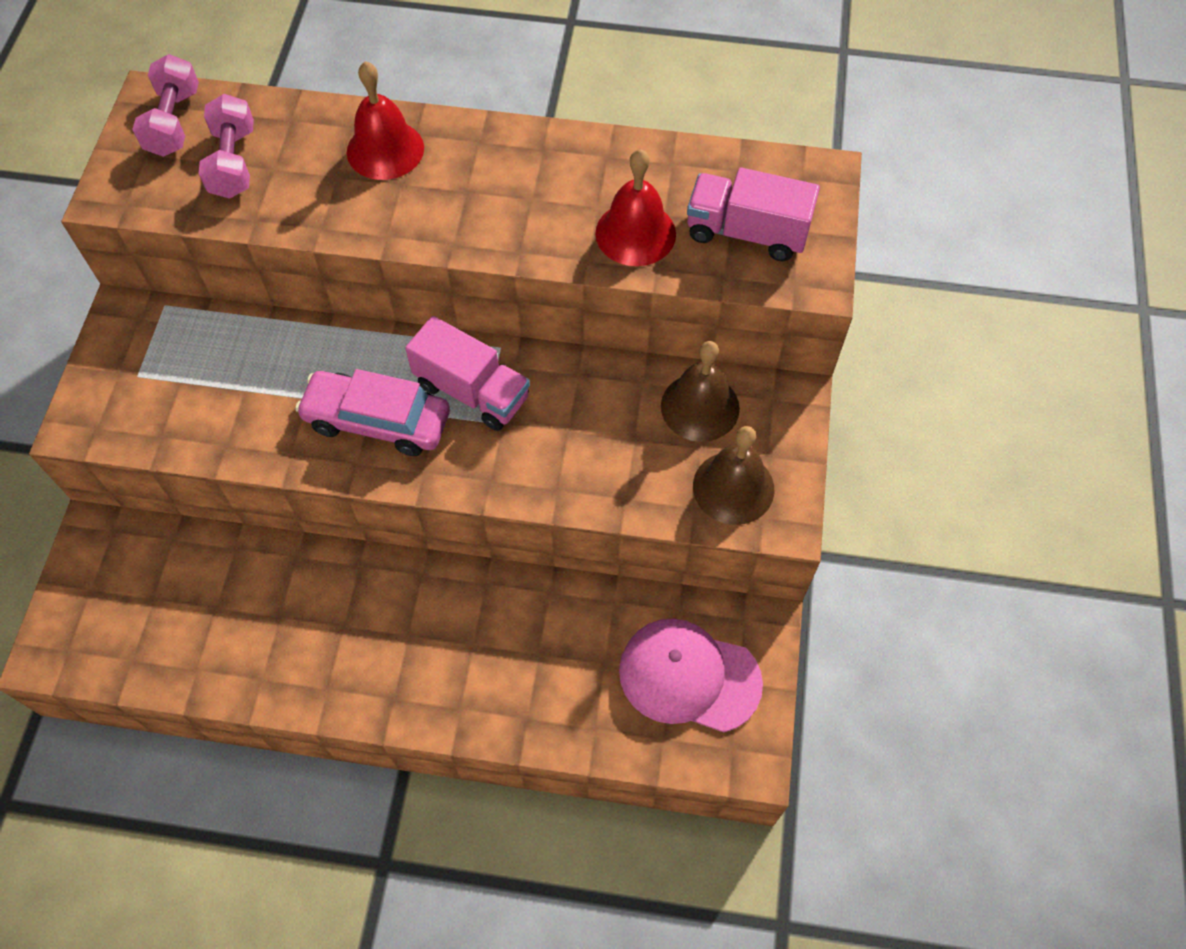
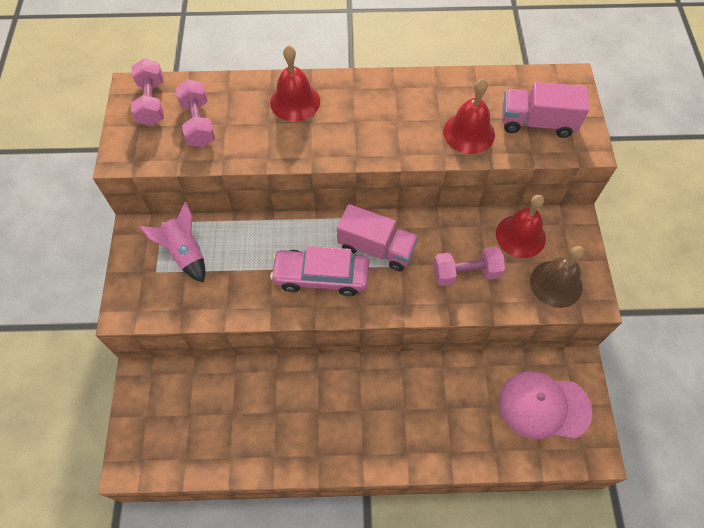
camera: 10 degrees left, 0 degrees up
(186, 355) = (185, 253): none -> pink rocket
(598, 449) = (466, 273): none -> pink dumbbell
(700, 407) = (520, 236): brown bell -> red bell

